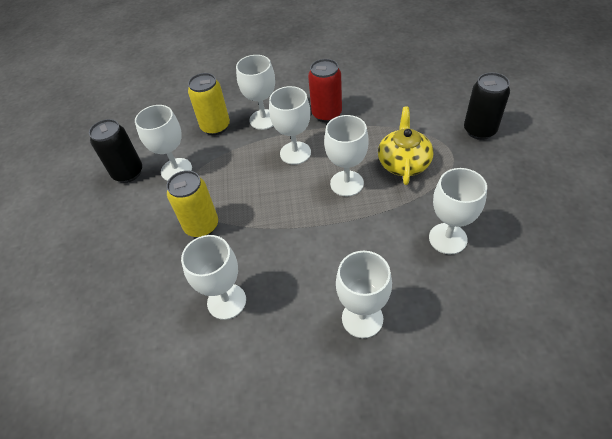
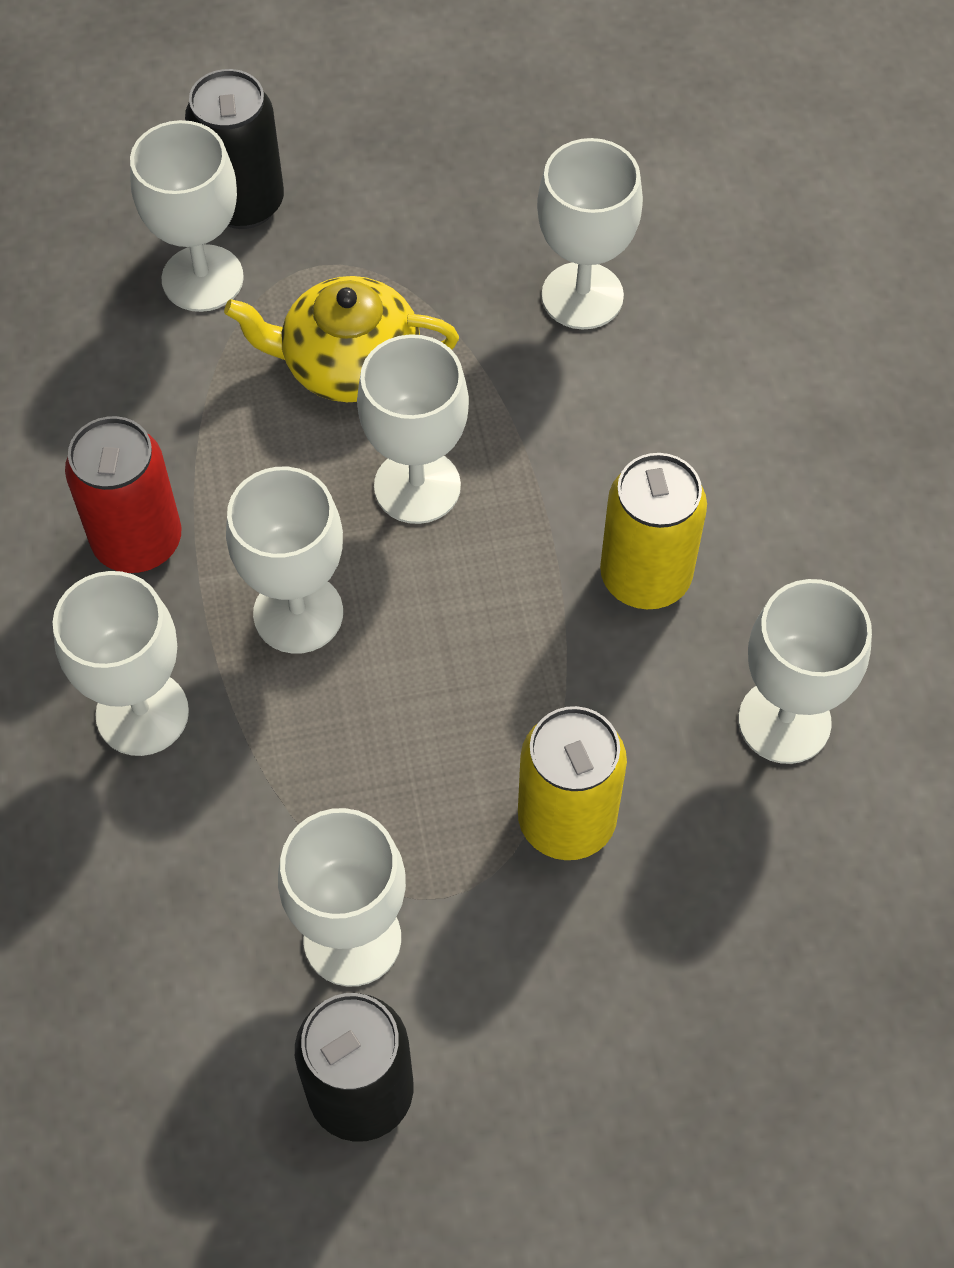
camera: 100 degrees left, 10 degrees up
(215, 127) = (162, 855): yellow can -> yellow can (645, 577)
(362, 318) = (793, 453): white goblet -> white goblet (202, 278)

